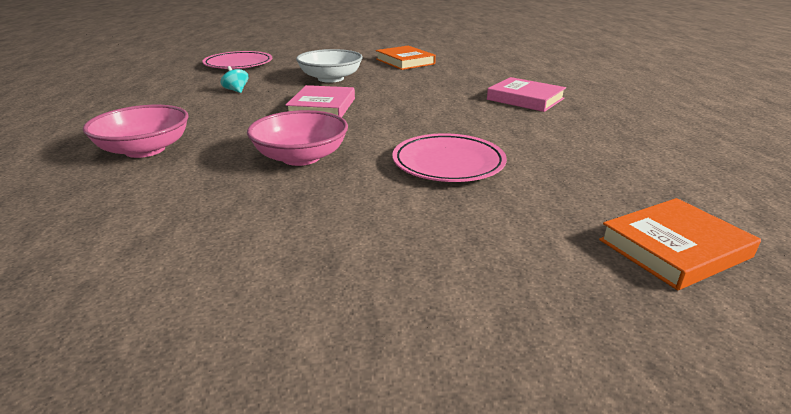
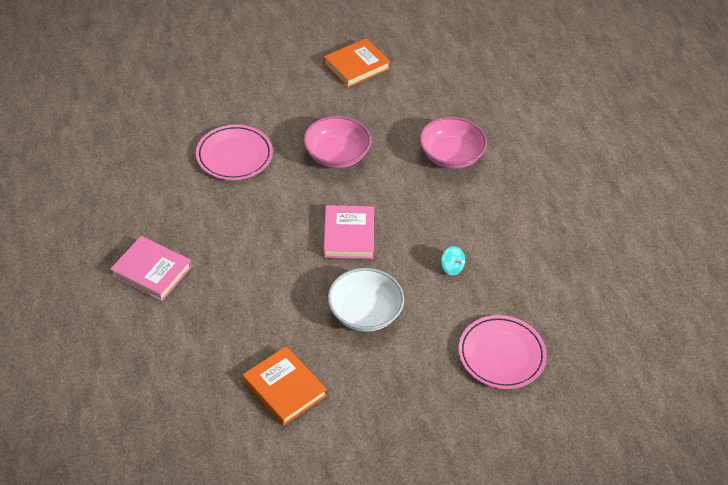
camera: 170 degrees right, 20 degrees up
(674, 248) = (128, 94): orange book -> orange book (356, 66)

